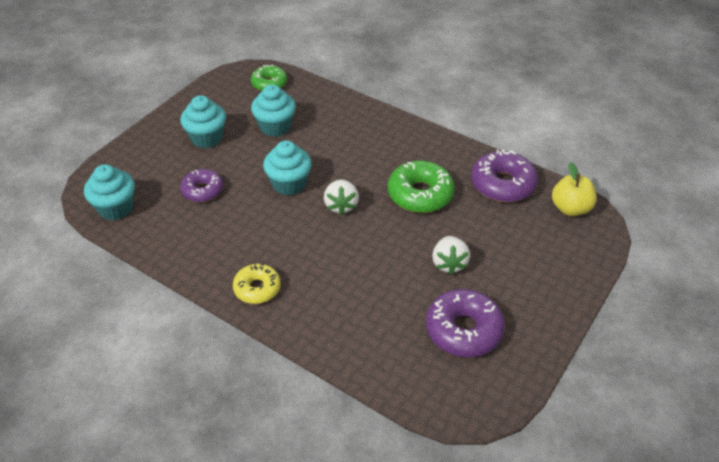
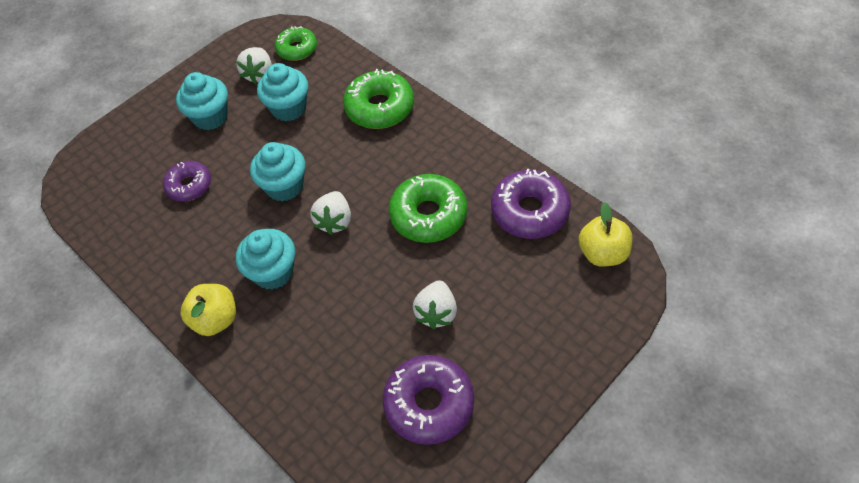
camera: 15 degrees right, 10 degrees up
(116, 208) = (94, 199): turquoise cupcake -> turquoise cupcake (273, 272)
(241, 104) = (259, 74): none -> white strawberry
(257, 288) = (216, 319): yellow donut -> yellow apple
(354, 121) = (380, 108): none -> green donut

